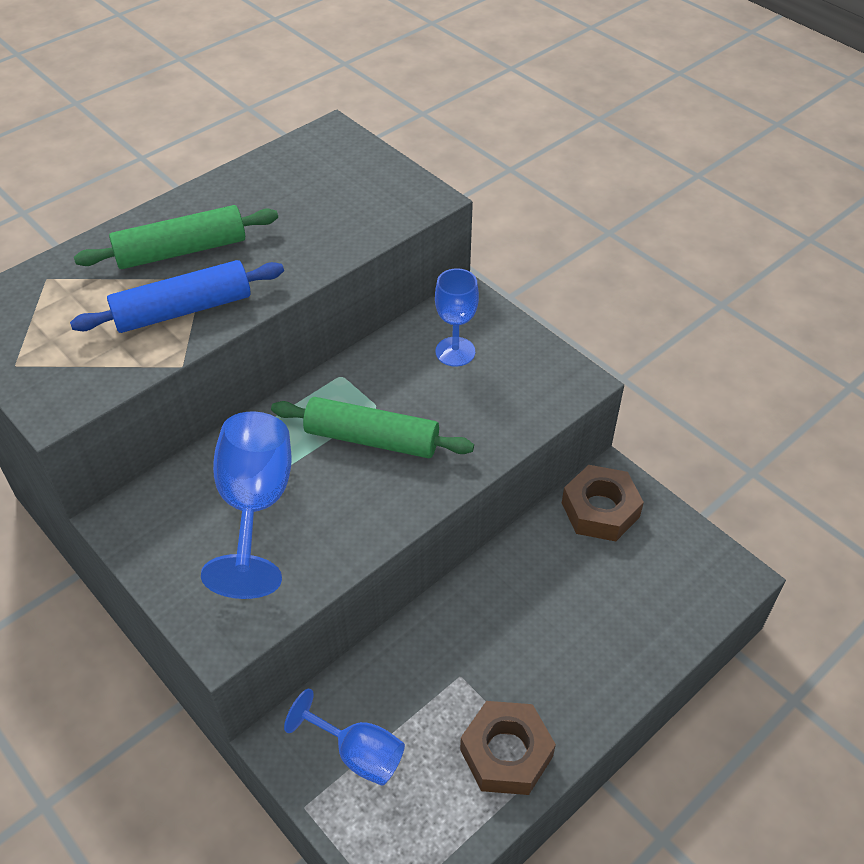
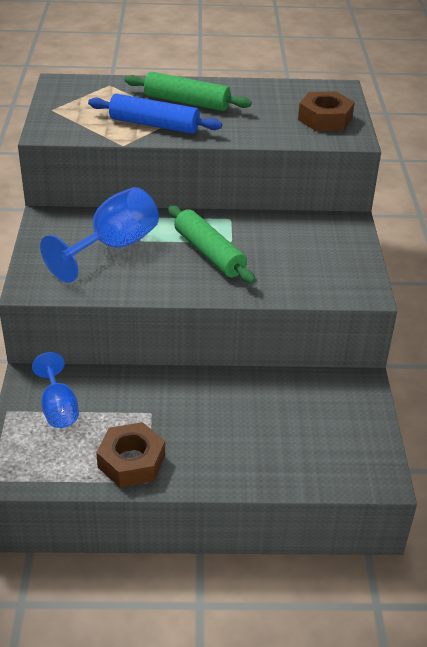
camera: 40 degrees right, 10 degrees down
(455, 352) = (309, 241): blue goblet -> none
(600, 510) = (334, 392): brown nut -> brown nut (325, 119)

